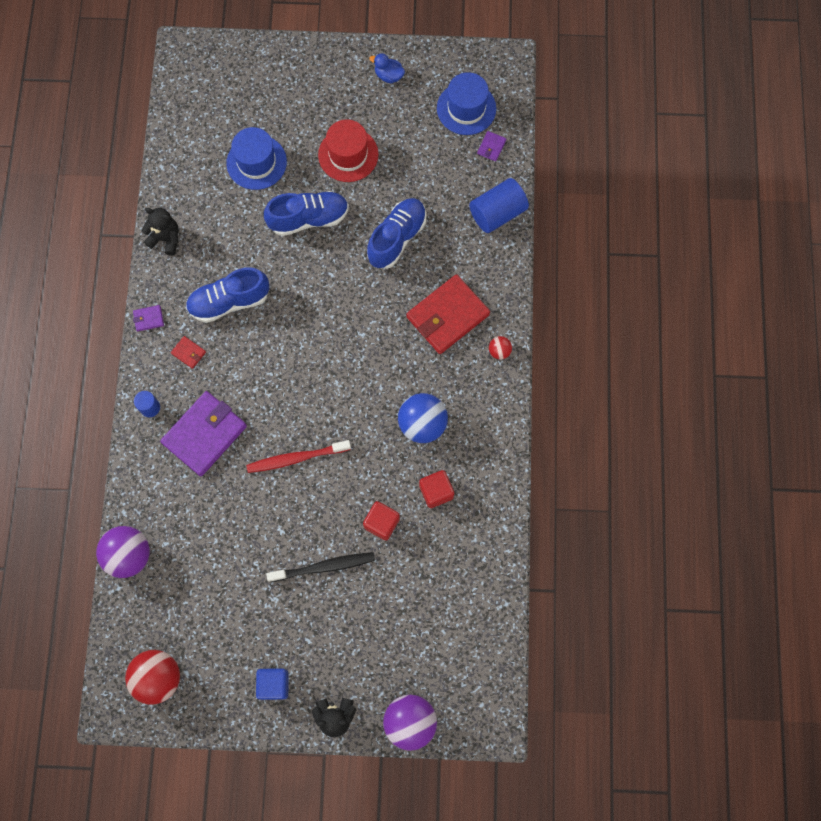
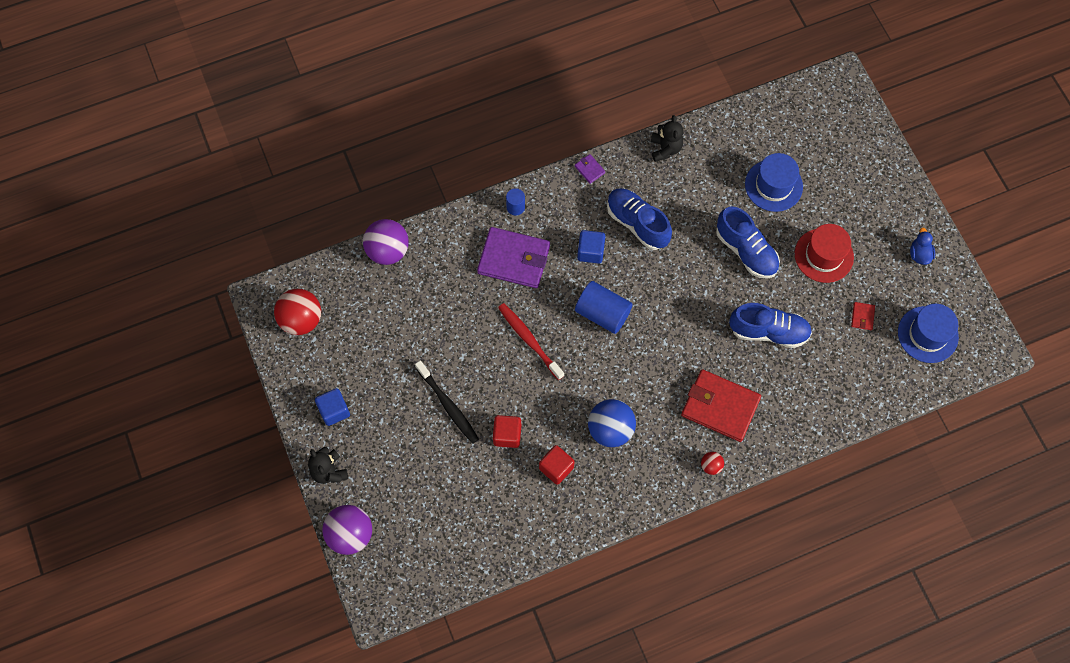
camera: 65 degrees right, 5 degrees down
(188, 353) = (576, 214): red wallet -> red wallet (862, 317)
(235, 358) = (590, 252): none -> blue cube
(491, 147) = (902, 373): purple wallet -> none
(497, 213) = (841, 407): blue cylinder -> blue cylinder (602, 313)

